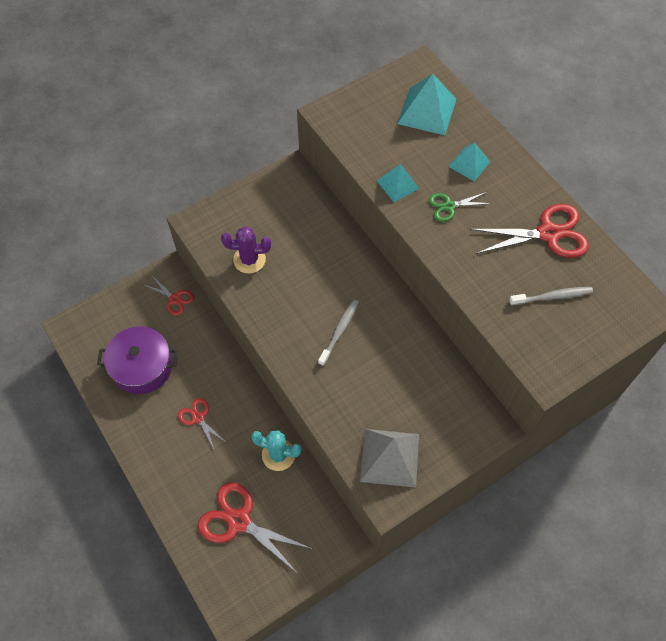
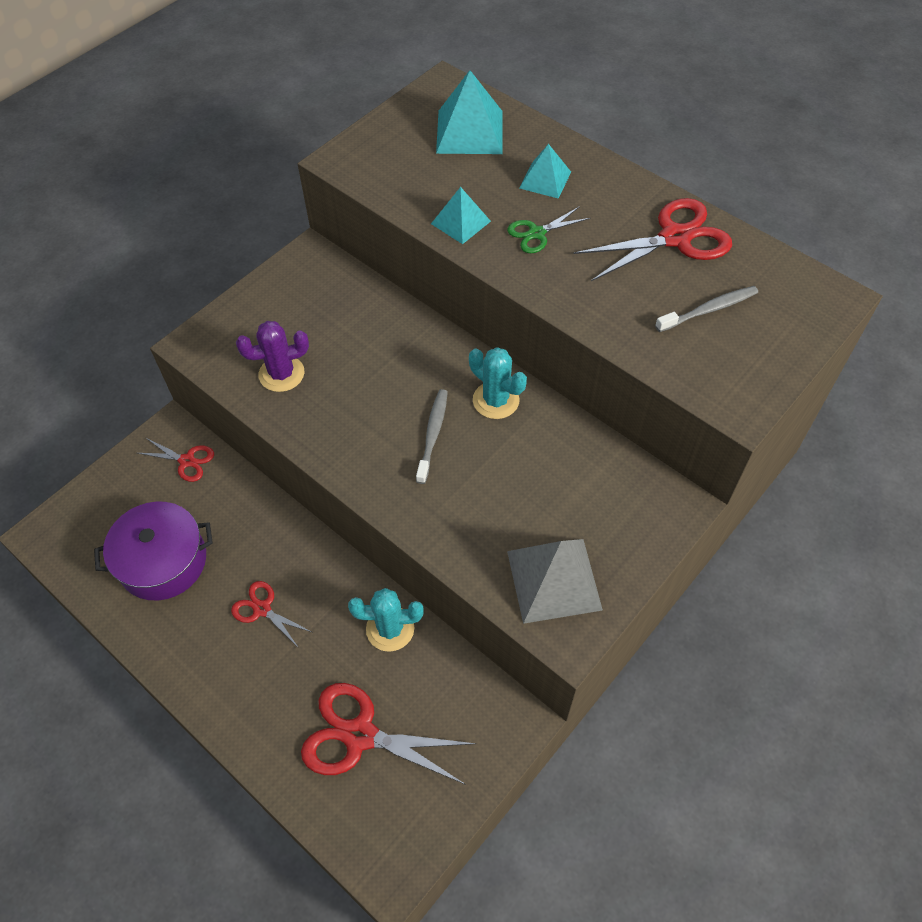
camera: 15 degrees left, 5 degrees down
(390, 317) = (496, 400): none -> turquoise cactus

